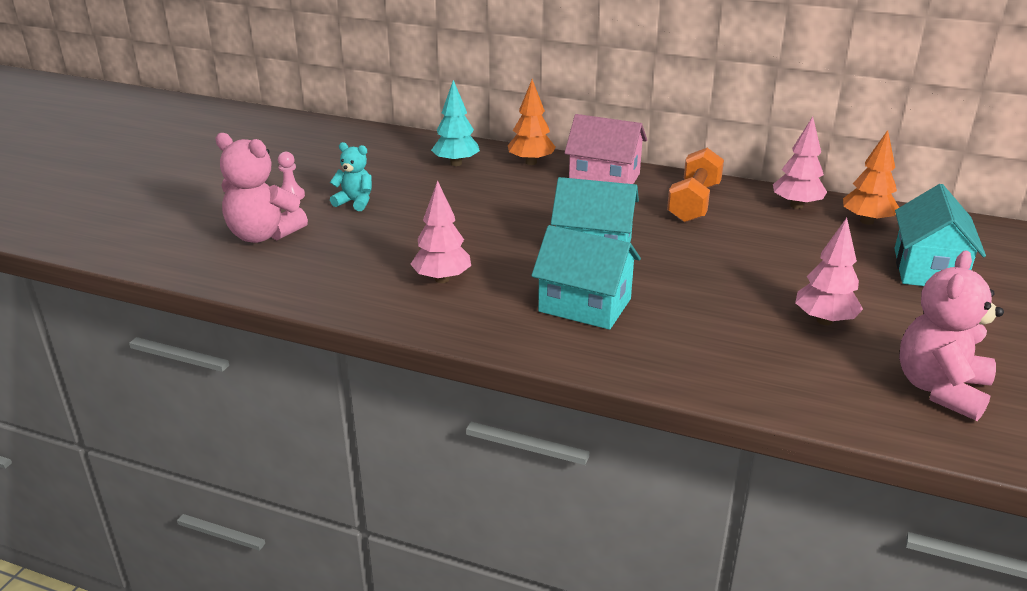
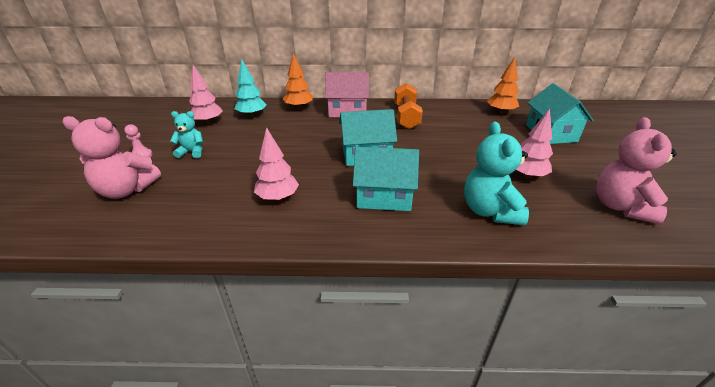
camera: 20 degrees left, 5 degrees up
(725, 352) = (490, 211): none -> turquoise teddy bear
(796, 205) = (460, 109): pink tree -> pink tree (208, 122)

